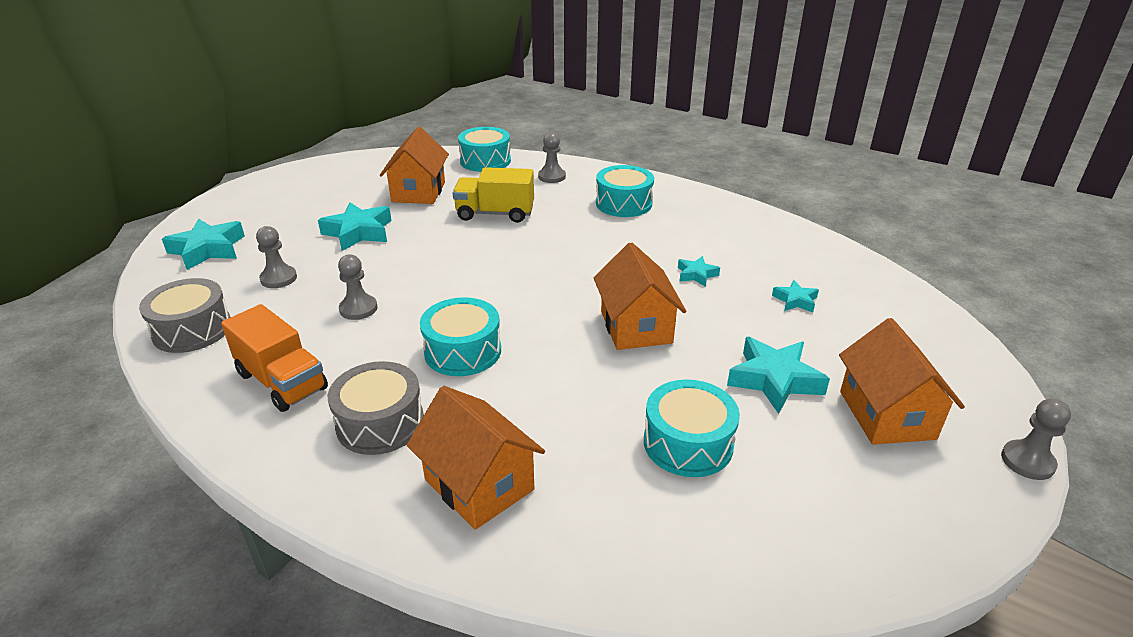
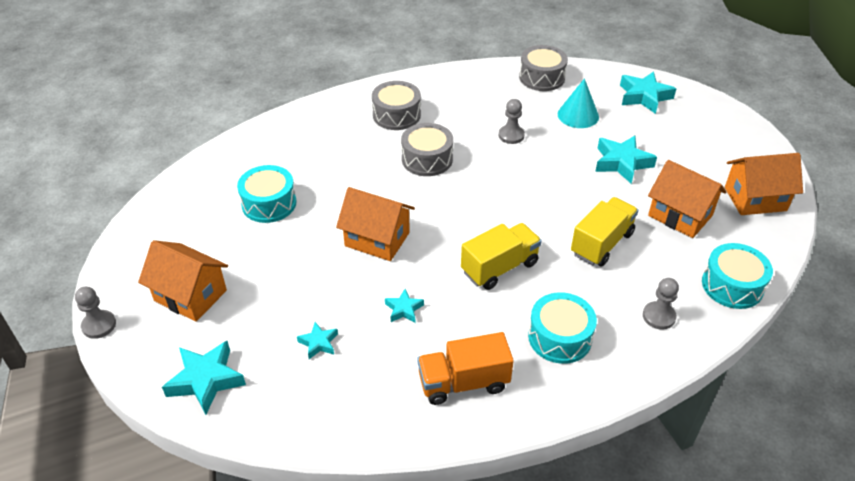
camera: 125 degrees right, 10 degrees up
(278, 278) = (578, 115): grey pawn -> turquoise cone
(282, 381) = (462, 95): orange truck -> orange truck (463, 383)
(463, 351) = (427, 159): turquoise drum -> grey drum
(479, 484) = (324, 129): orange house -> orange house (755, 199)
(584, 248) = (499, 267): none -> yellow truck
(774, 380) = (267, 269): turquoise star -> turquoise star (206, 380)

